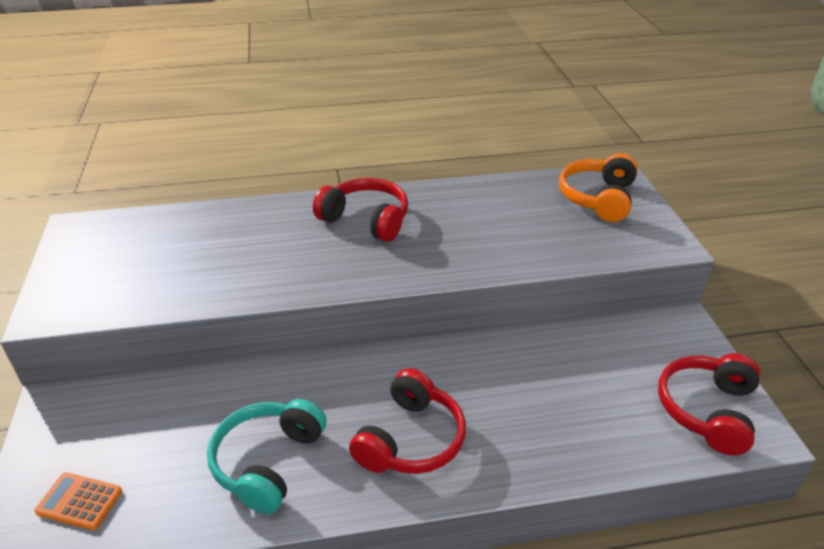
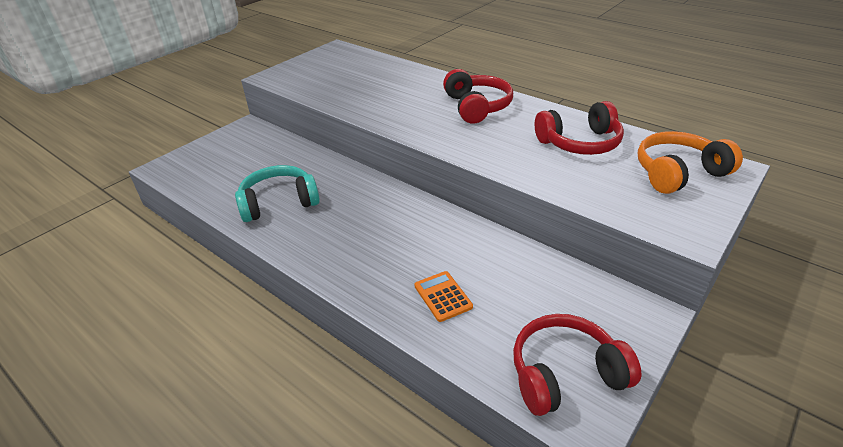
camera: 50 degrees right, 0 degrees up
(79, 501) = (200, 168): orange calculator -> orange calculator (443, 296)
(411, 439) = (351, 241): red headphones -> red headphones (579, 143)

